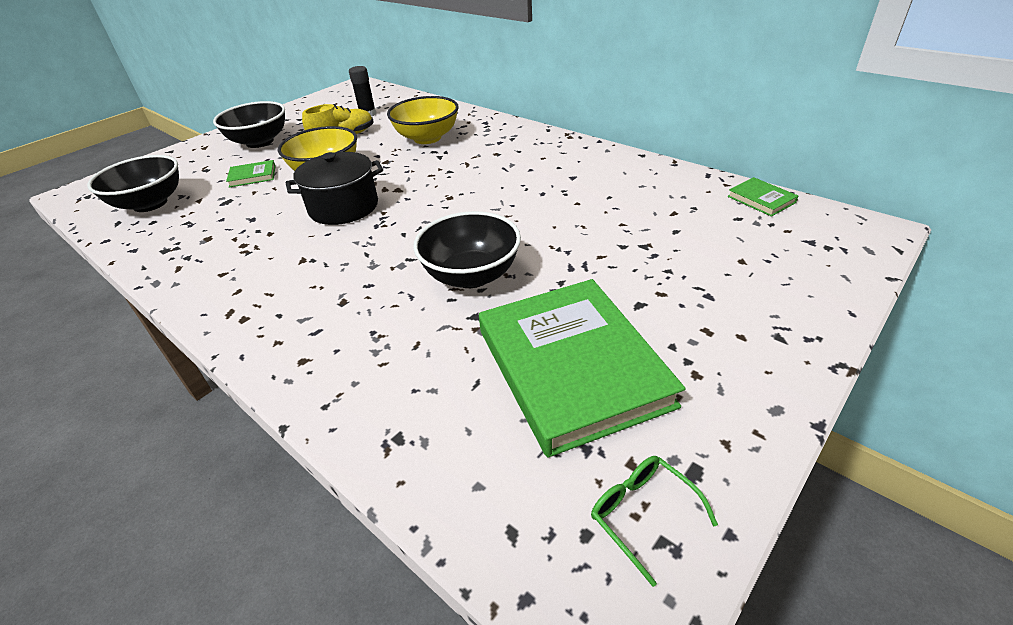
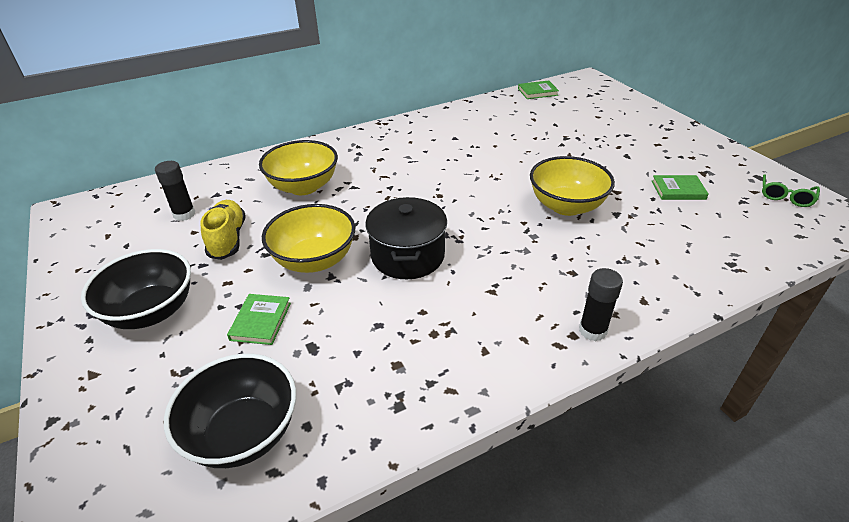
camera: 70 degrees left, 0 degrees up
(250, 330) = (592, 330): none -> black glue stick
(471, 275) = (566, 206): black bowl -> yellow bowl
(572, 367) = (678, 190): green book -> green book, size x0.41
(642, 514) = (785, 197): green glasses -> green glasses turned 45 degrees counterclockwise

